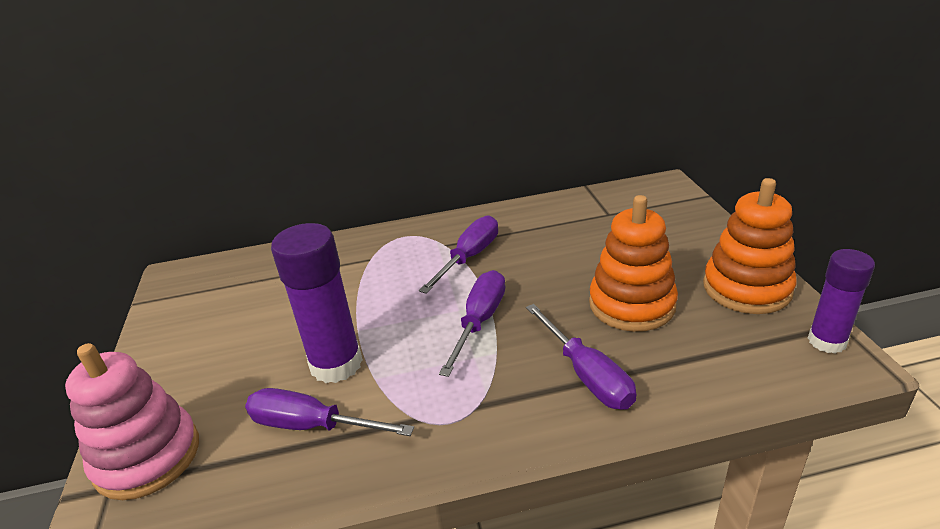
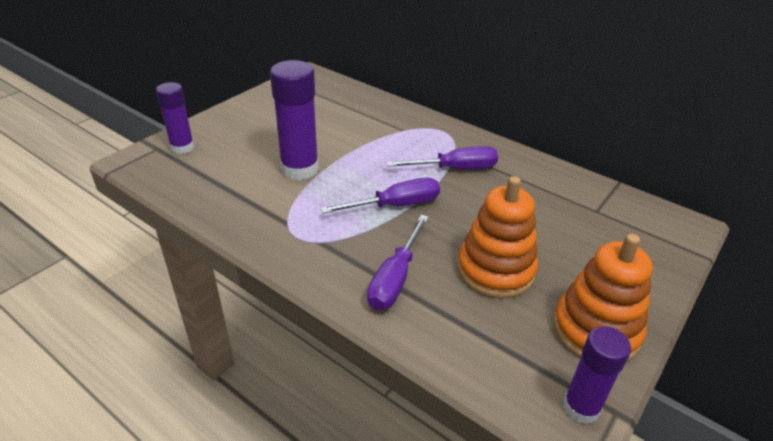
camera: 45 degrees right, 5 degrees up
(147, 457) = (182, 147): pink stacking toy -> purple glue stick
(312, 426) = (247, 187): purple screwdriver -> none

